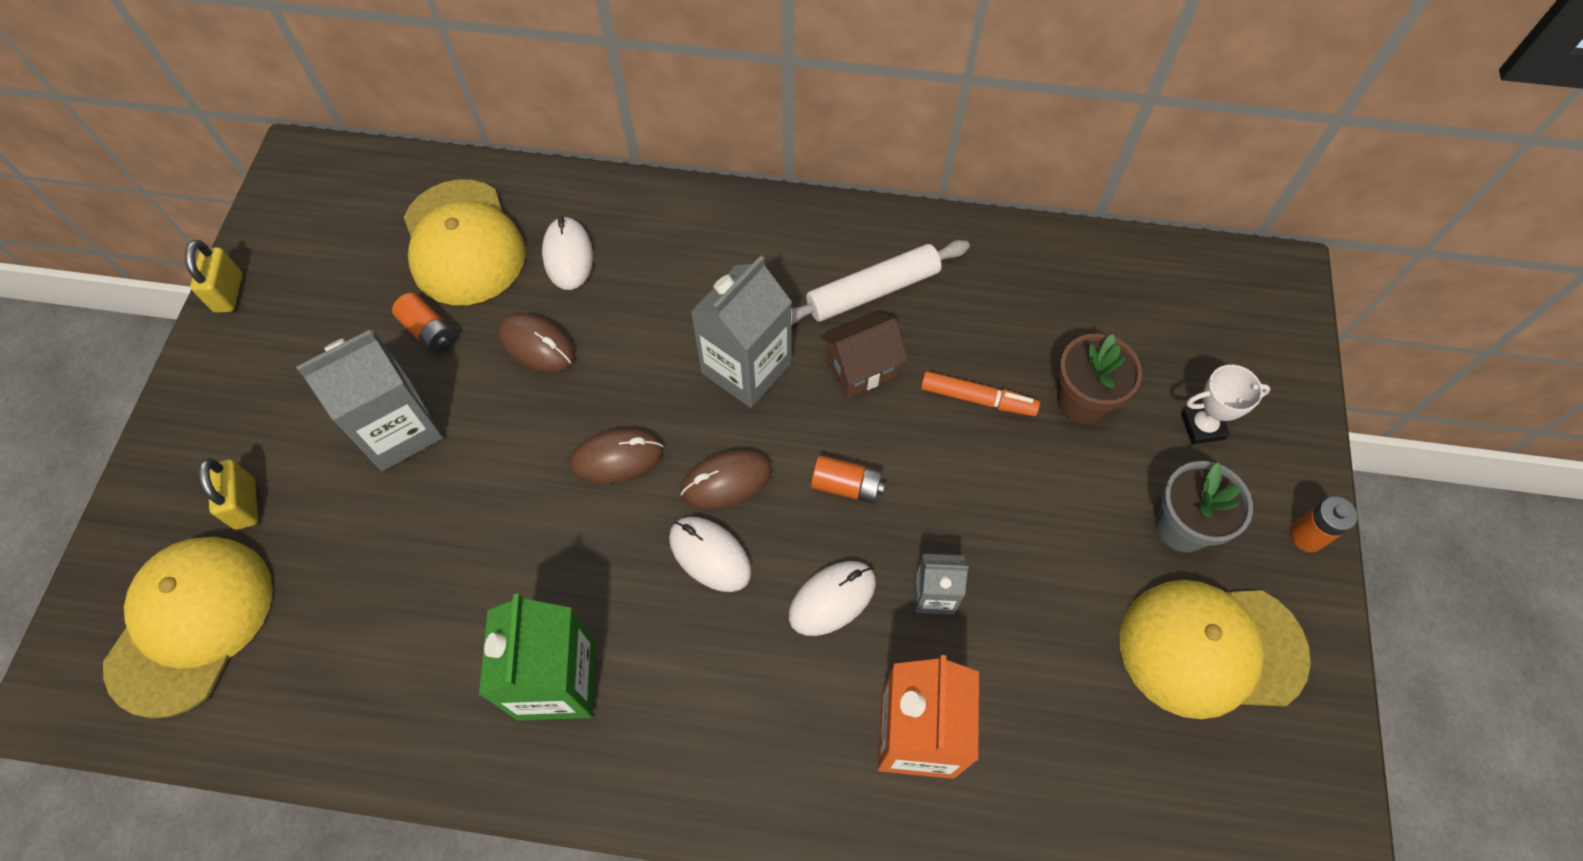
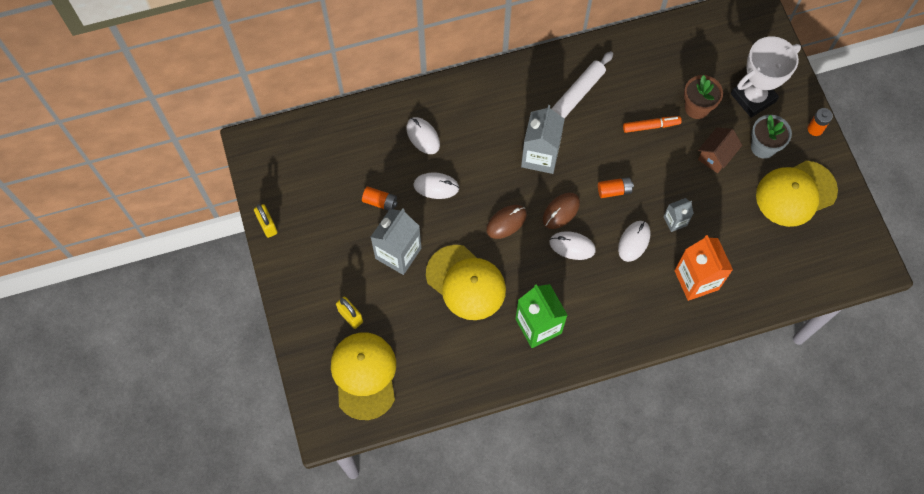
camera: 25 degrees left, 5 degrees up
(463, 243) = (367, 151): yellow cap -> yellow cap (466, 282)
(536, 345) = (436, 186): brown mouse -> white mouse
(861, 368) = (592, 134): brown house -> brown house (715, 156)
(1202, 426) = (753, 97): white trophy -> white trophy, size x1.95

